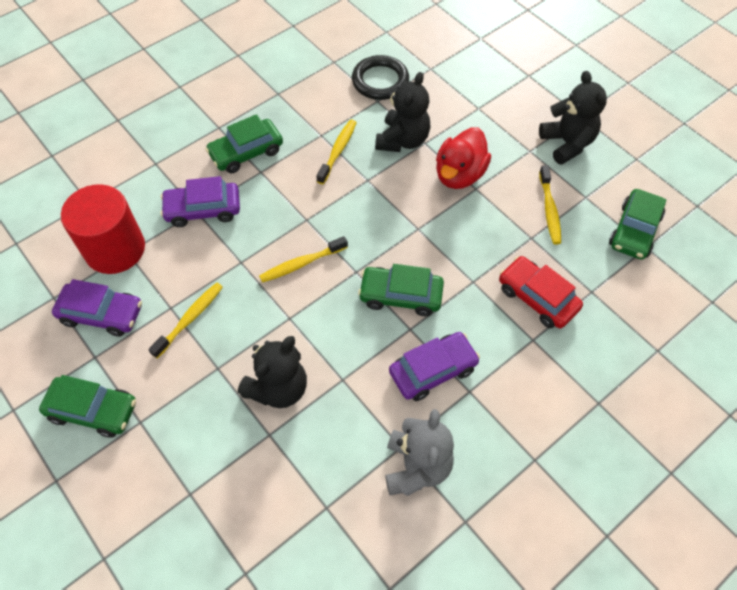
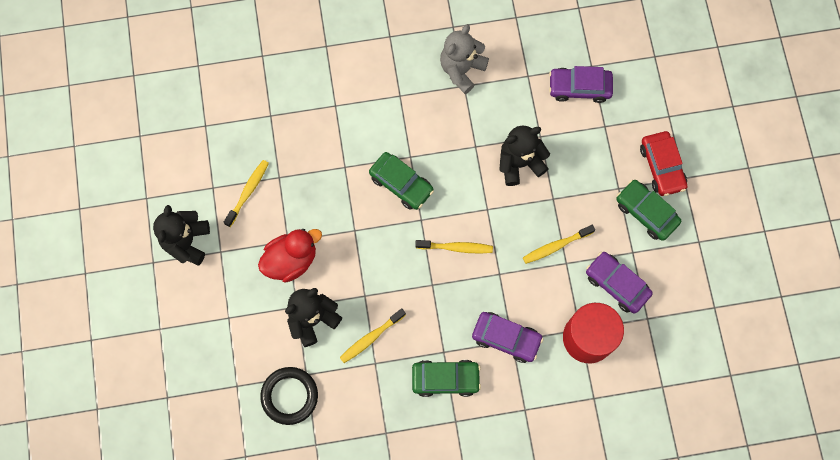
camera: 150 degrees left, 15 degrees up
(433, 370) = (414, 120): purple car -> purple car (579, 87)
(537, 298) = (310, 131): red car -> red car (662, 167)
(634, 231) = (202, 142): green car -> none

